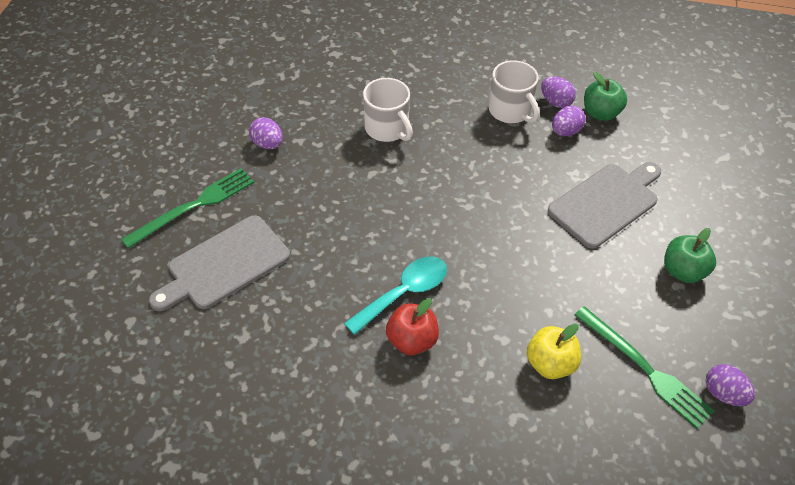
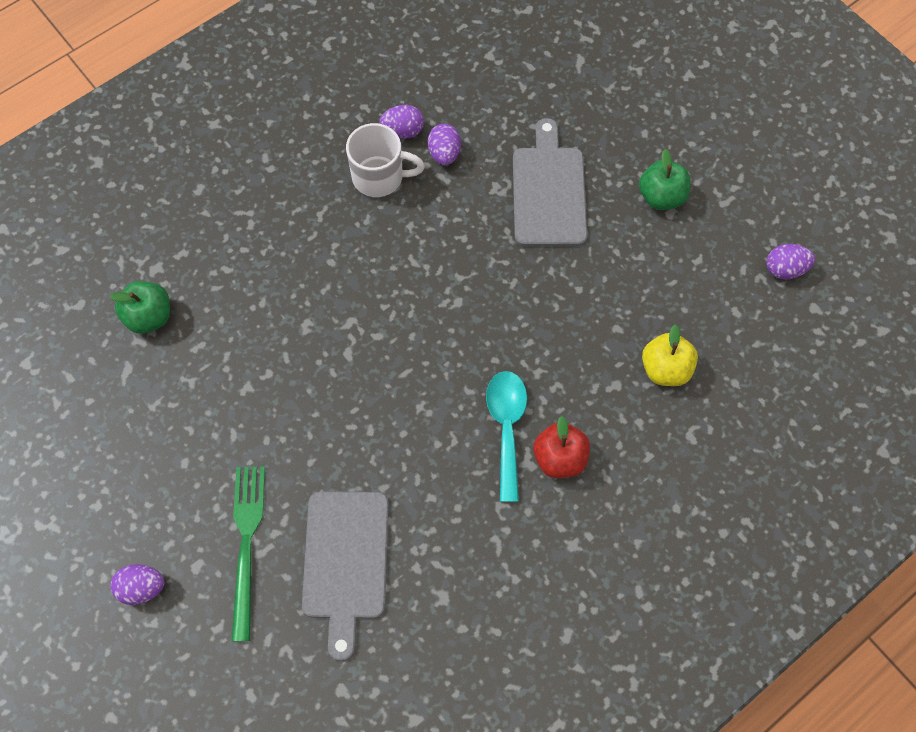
camera: 50 degrees left, 15 degrees up
(267, 144) = (225, 420): purple egg -> purple egg (142, 588)
(387, 129) = (304, 298): white mug -> none
(600, 113) = (449, 108): green apple -> green apple (149, 316)
(645, 368) = (723, 304): green fork -> none

